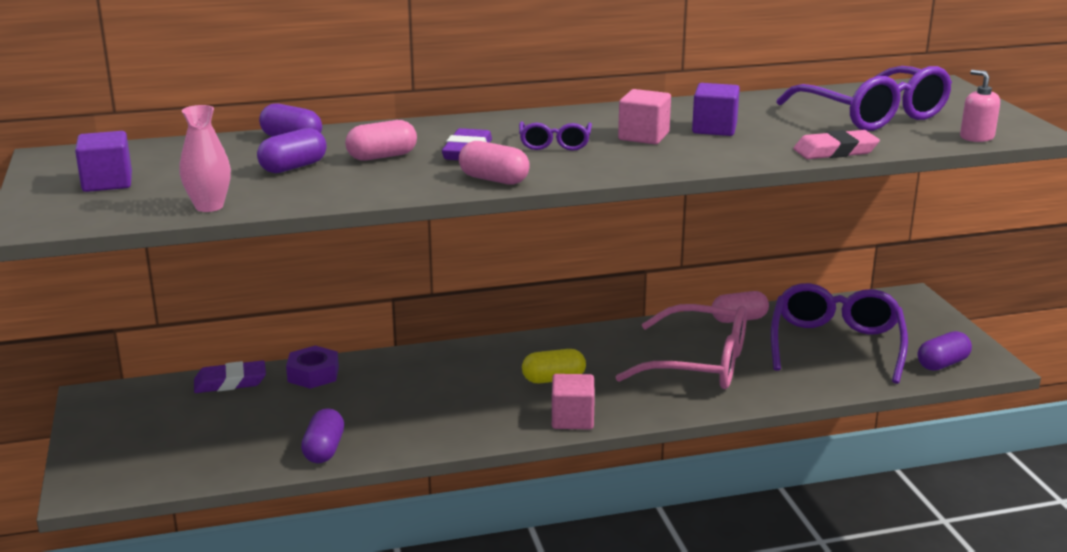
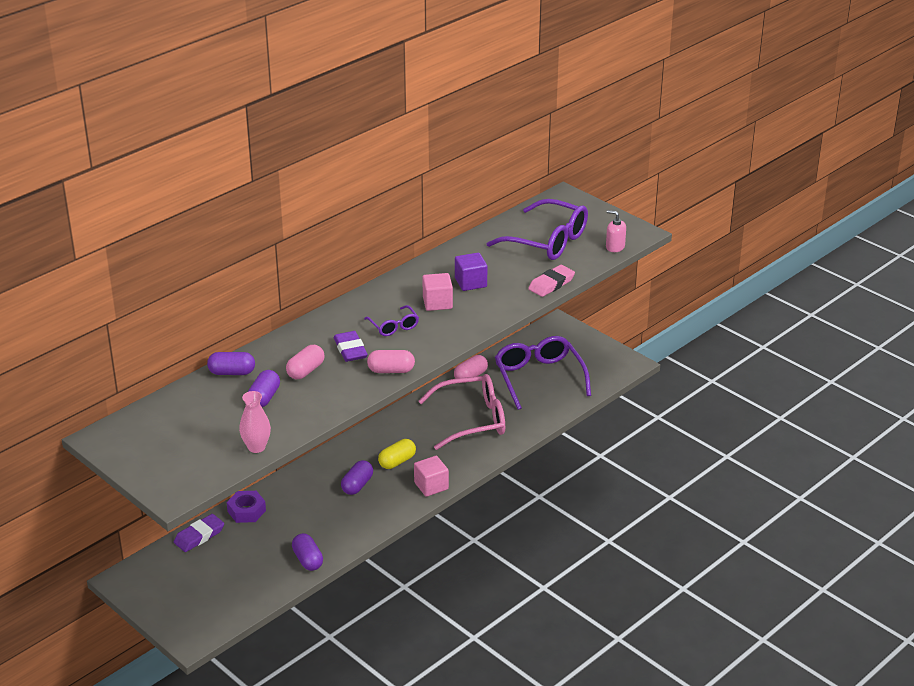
camera: 30 degrees left, 10 degrees up
(107, 183) = (169, 449): purple cube -> none
(942, 364) = (605, 372): purple capsule -> purple capsule (357, 485)

